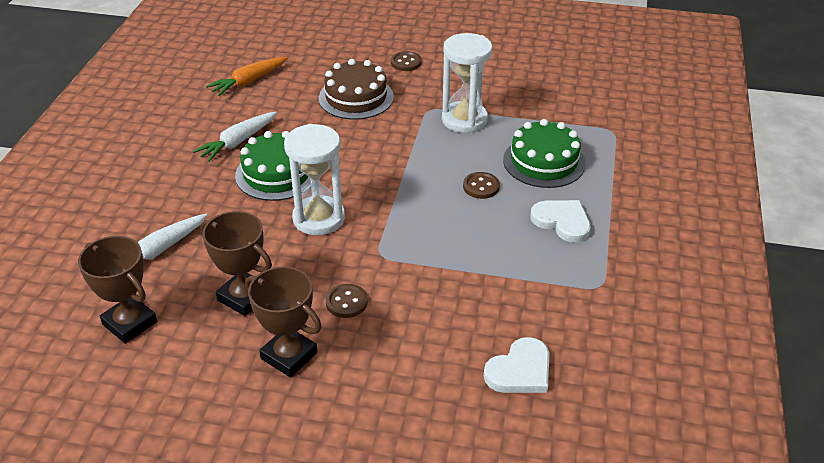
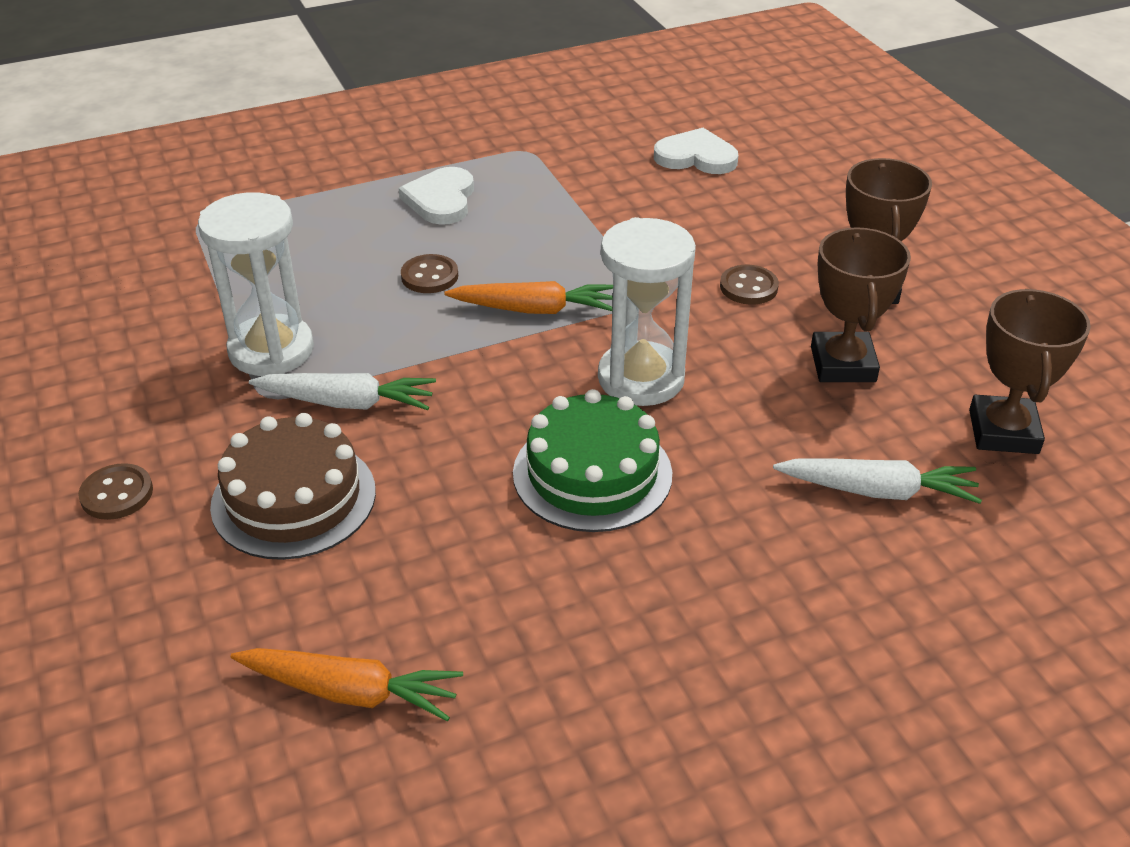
camera: 125 degrees left, 0 degrees up
(237, 142) = (560, 573): white carrot -> white carrot (347, 402)
(413, 209) = (534, 309): none -> orange carrot
(544, 162) = (324, 248): green cake -> none

